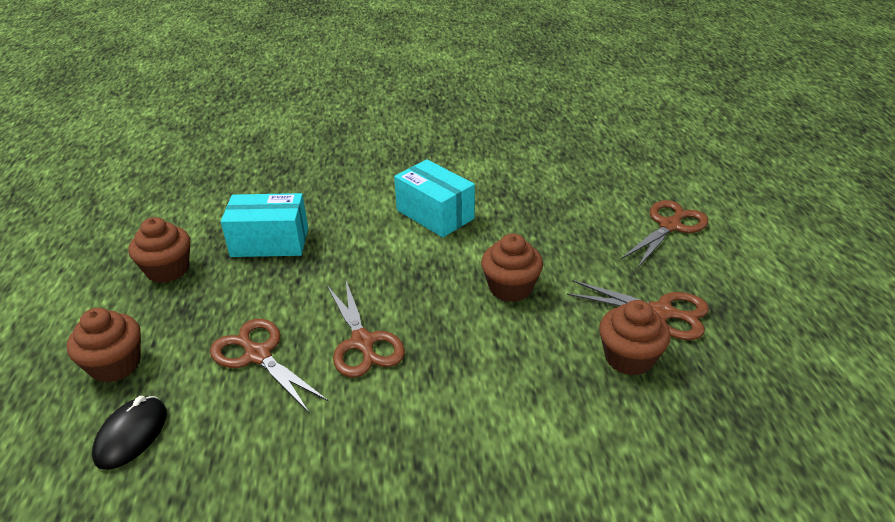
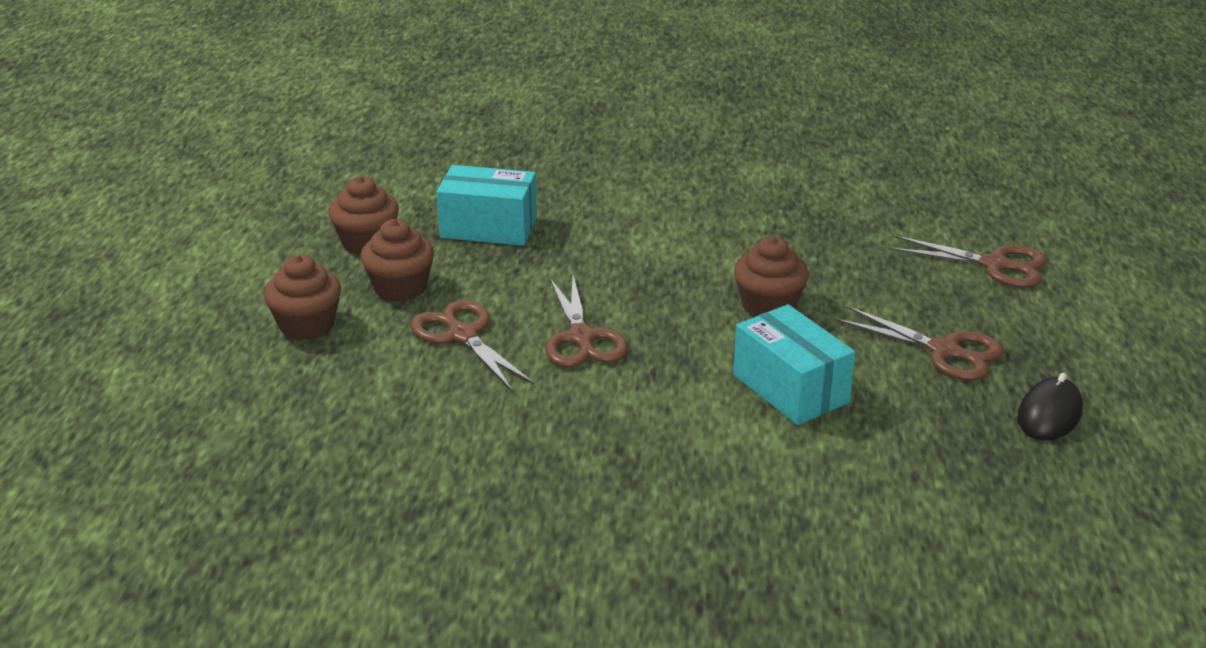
camera: 10 degrees right, 5 degrees down
(131, 435) = (323, 387): black mouse -> black mouse (1049, 414)
(435, 214) = (696, 220): turquoise box -> turquoise box (790, 389)
(629, 357) = (887, 388): brown cupcake -> brown cupcake (400, 288)
(670, 226) = (994, 265): brown scissors -> brown scissors turned 60 degrees clockwise

